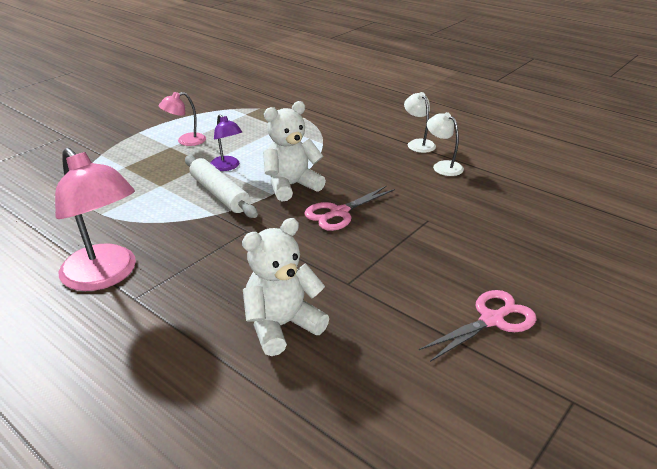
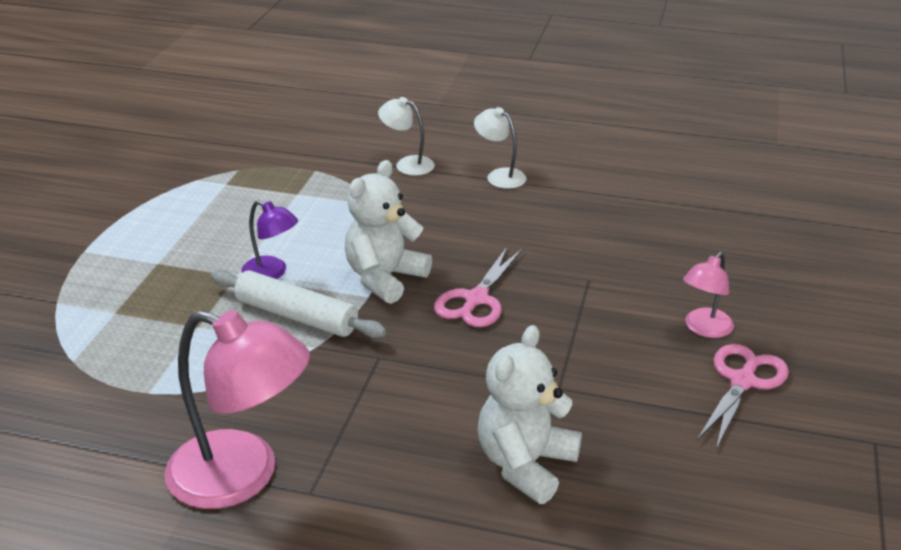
camera: 25 degrees left, 0 degrees up
(185, 141) = (173, 248): pink lamp -> pink lamp (704, 329)
(443, 166) = (553, 201): white lamp -> white lamp (407, 164)

